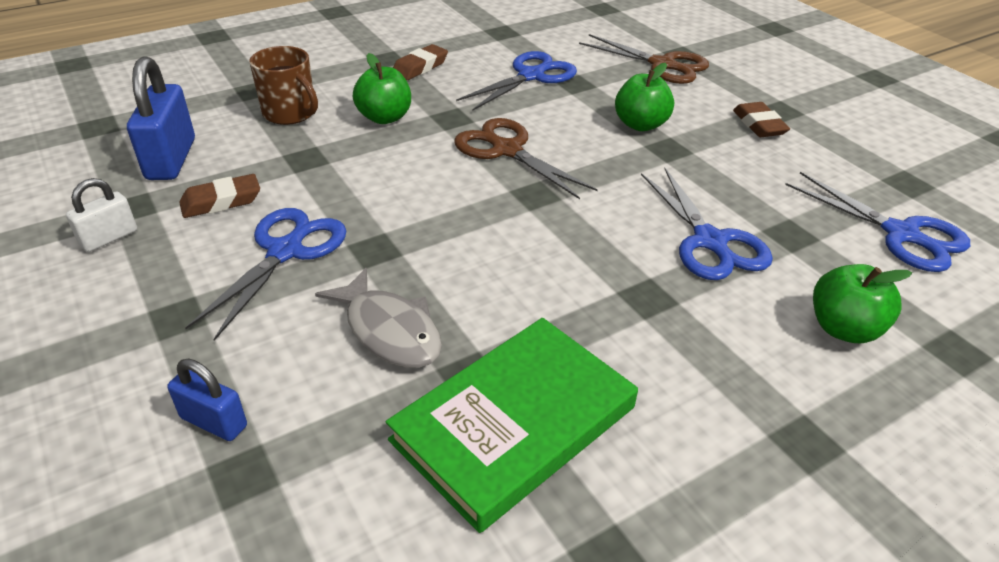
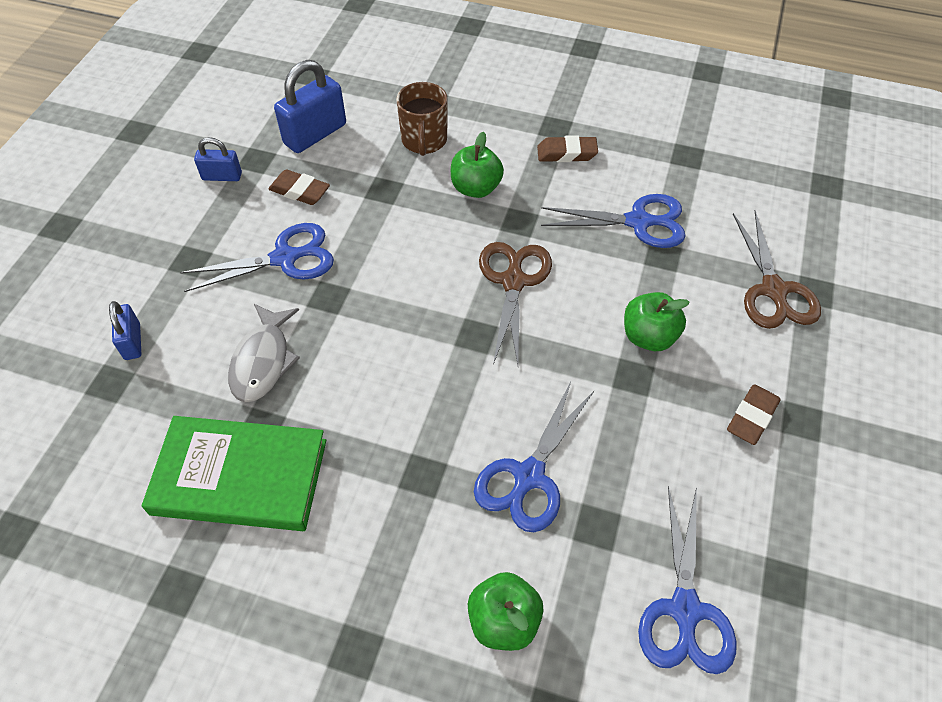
camera: 50 degrees right, 15 degrees up
(109, 238) = (222, 176): white padlock -> blue padlock

